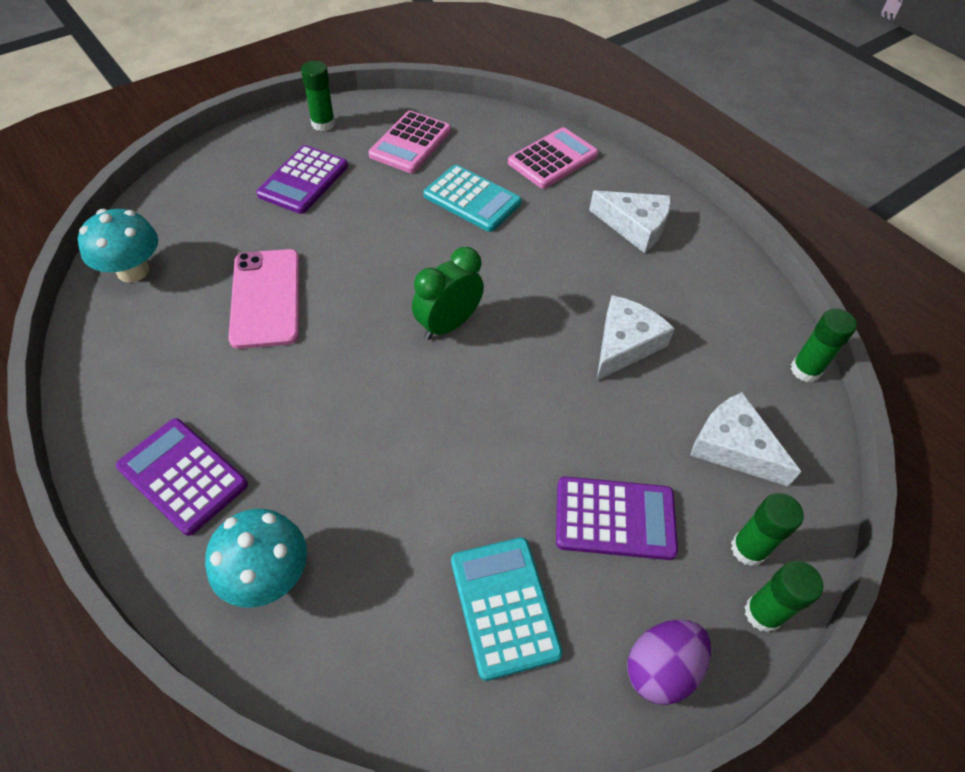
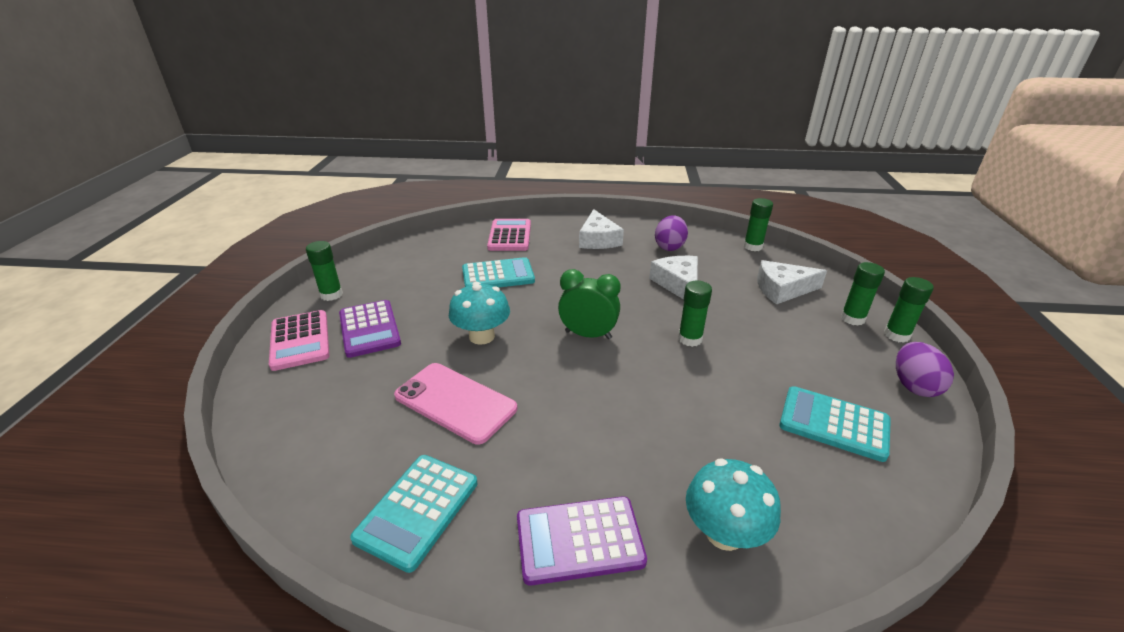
camera: 45 degrees left, 20 degrees down
(133, 271) = (314, 465): turquoise mushroom -> turquoise mushroom (482, 336)
(137, 358) = (417, 510): none -> turquoise calculator
(410, 143) = (413, 272): pink calculator -> pink calculator (300, 340)
(448, 325) = (588, 335): green clock -> green clock turned 105 degrees clockwise
(528, 409) = (690, 339): none -> green glue stick
(615, 518) = (799, 349): purple calculator -> none
(634, 226) = (598, 239): white cheese -> white cheese turned 105 degrees clockwise
(698, 293) = (669, 247): none -> purple egg

